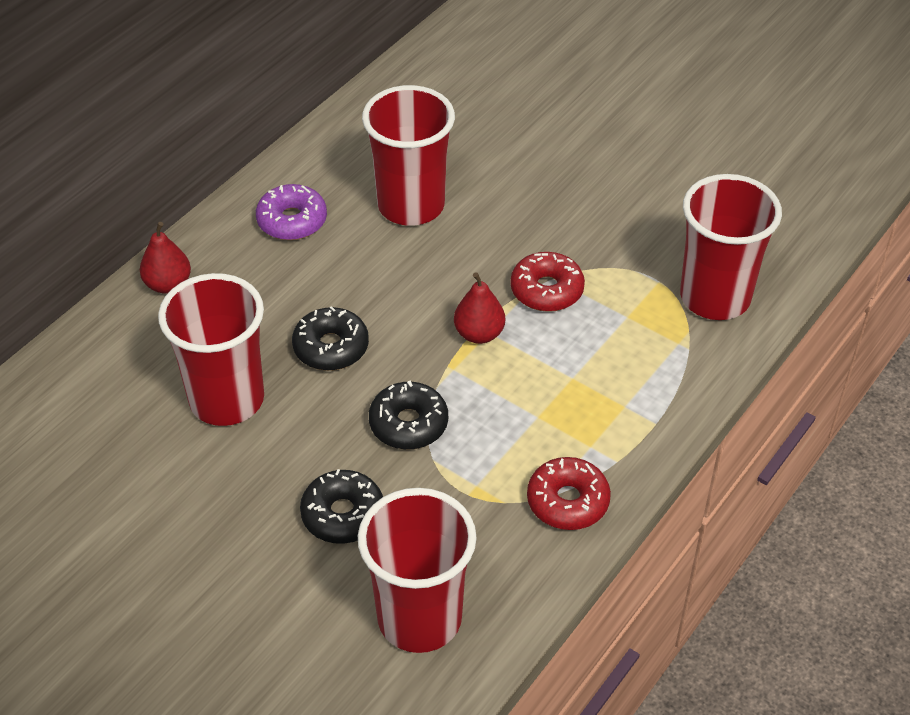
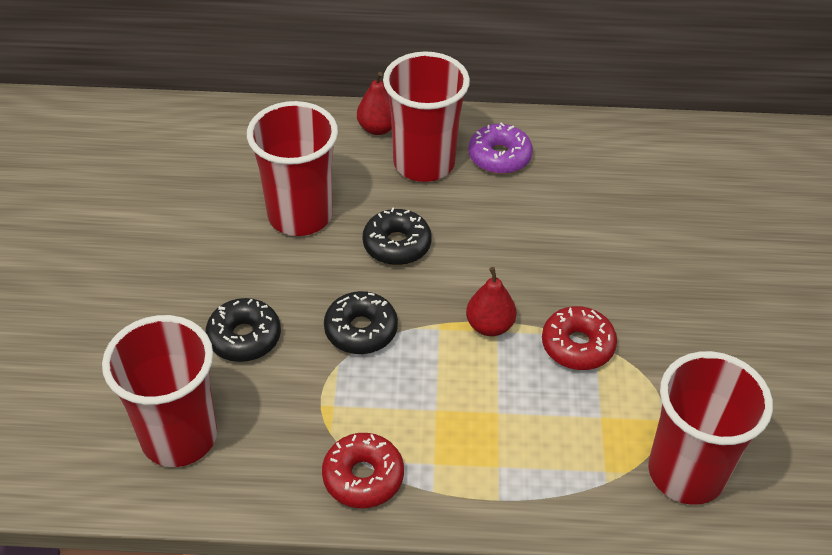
camera: 55 degrees right, 0 degrees up
(411, 205) = (583, 213): red cup -> red cup (424, 163)

